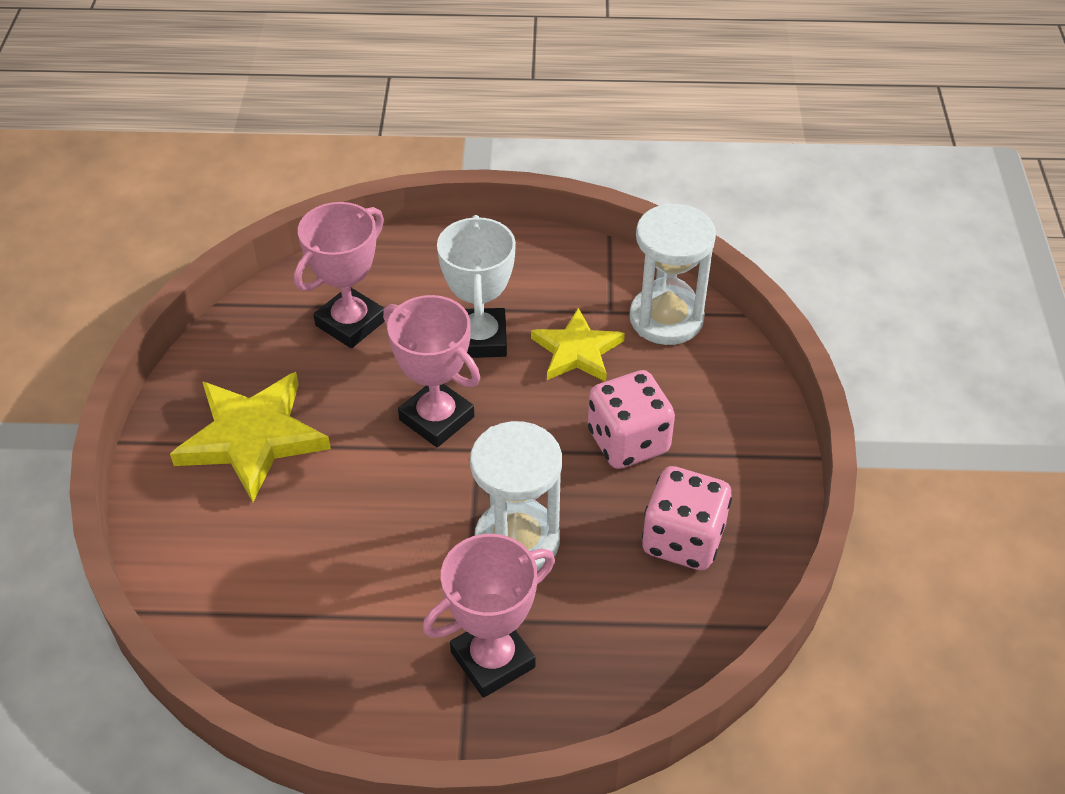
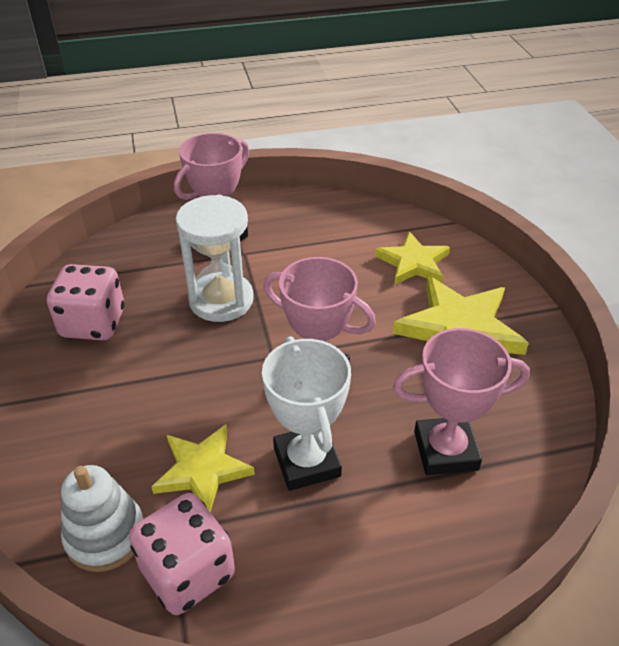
camera: 165 degrees right, 5 degrees down
(243, 546) = (413, 263): none -> yellow star
(350, 323) = (445, 450): pink trophy -> pink trophy turned 60 degrees clockwise
(628, 442) = (141, 388): pink dice -> pink dice (188, 572)
(666, 318) = (105, 535): white hourglass -> white stacking toy

